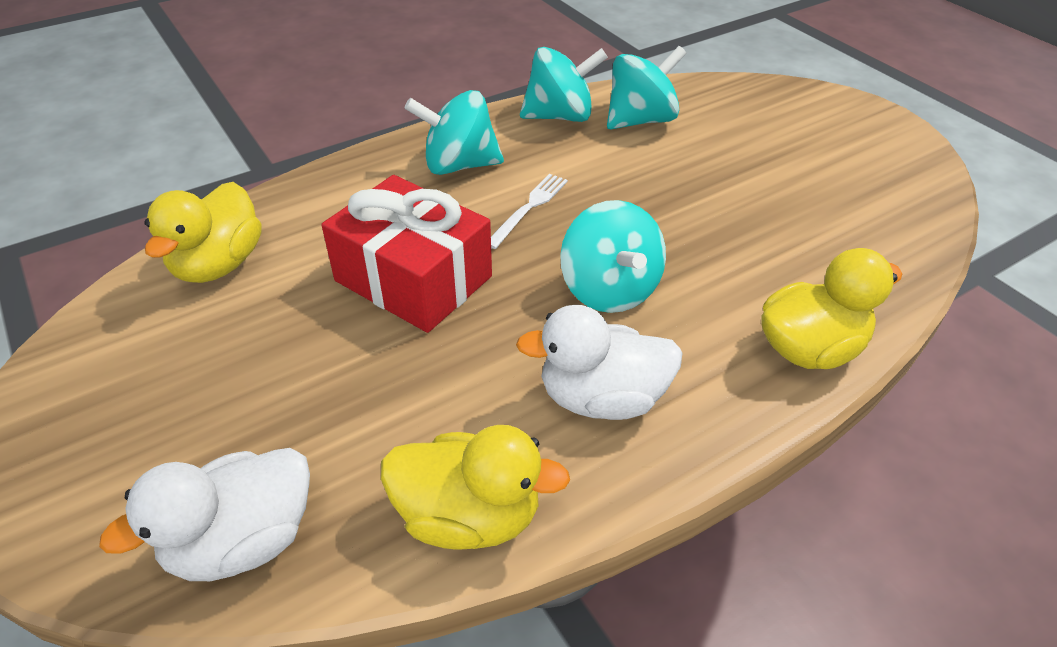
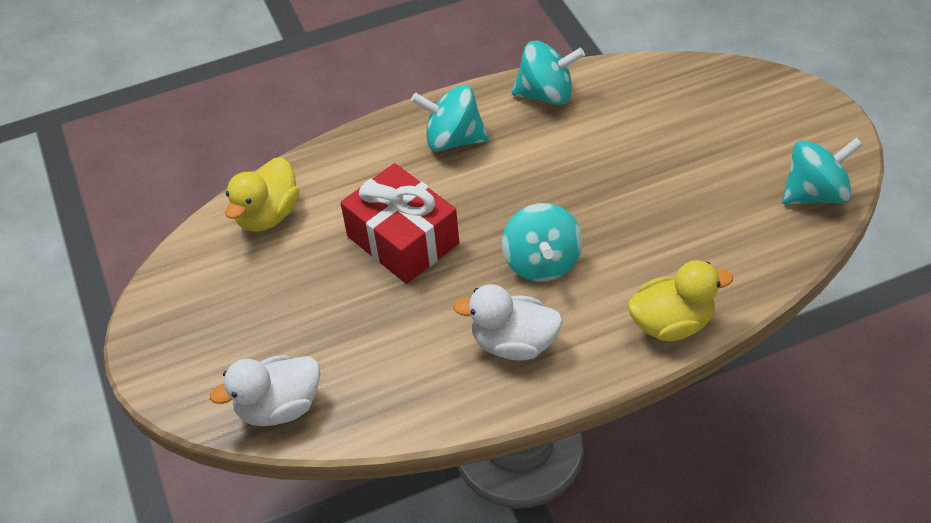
camera: 15 degrees right, 5 degrees up
(468, 515) = (412, 409): yellow duck -> none
(529, 208) = (499, 185): white fork -> none
(640, 120) = (614, 104): turquoise spinning top -> turquoise spinning top (815, 194)

